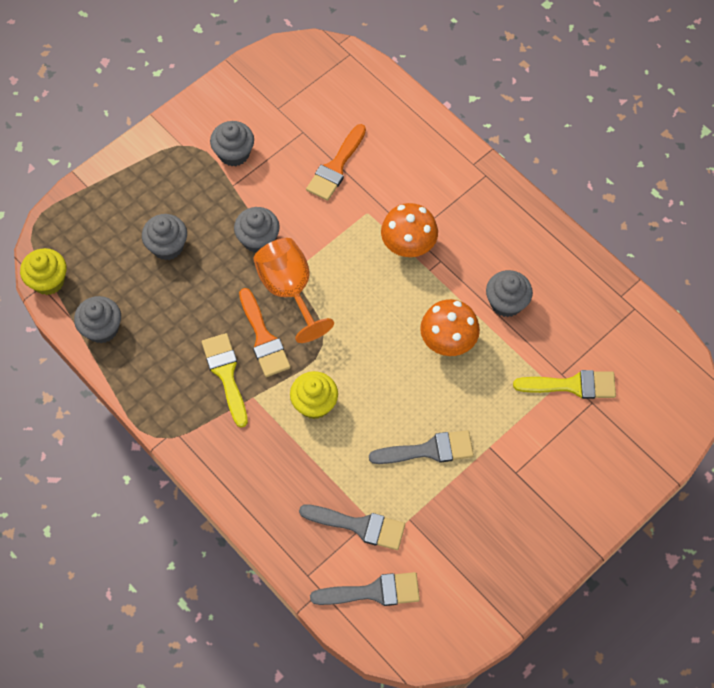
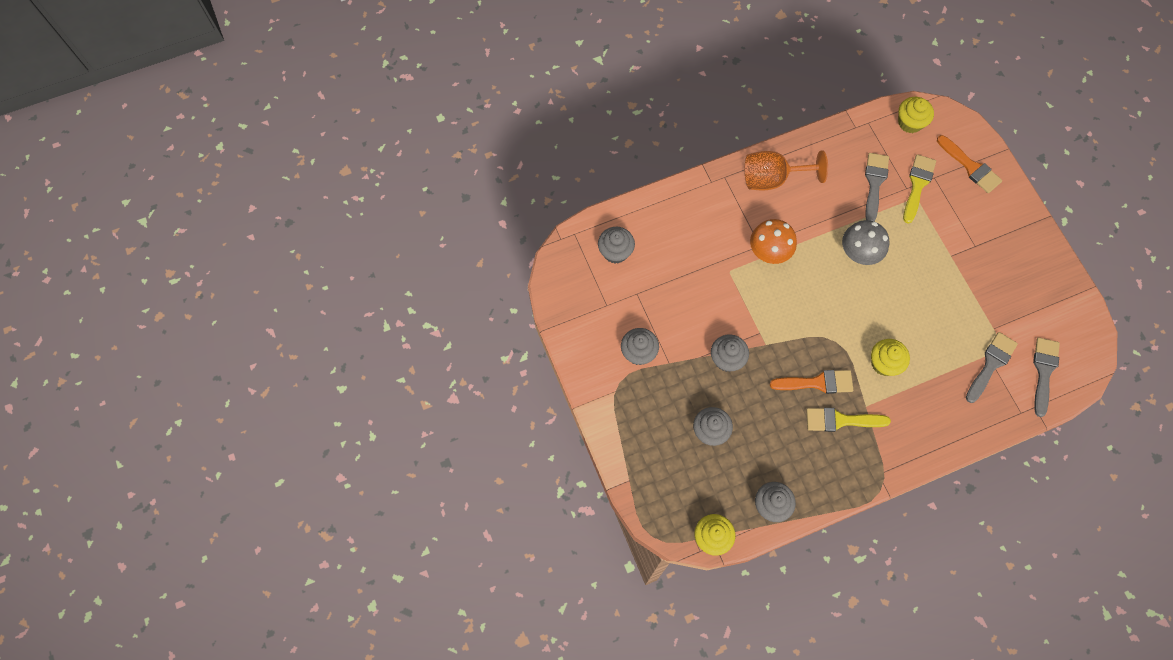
camera: 70 degrees left, 5 degrees up
(289, 290) = (780, 350): orange goblet -> orange goblet (772, 178)
(336, 166) = (679, 279): orange brush -> orange brush (970, 166)
(428, 450) = (943, 297): grey brush -> grey brush (874, 183)
(448, 341) = (859, 253): orange mushroom -> grey mushroom
(506, 303) = (838, 202): grey cupcake -> grey cupcake (615, 252)
(658, 356) = (910, 122): none -> yellow cupcake

